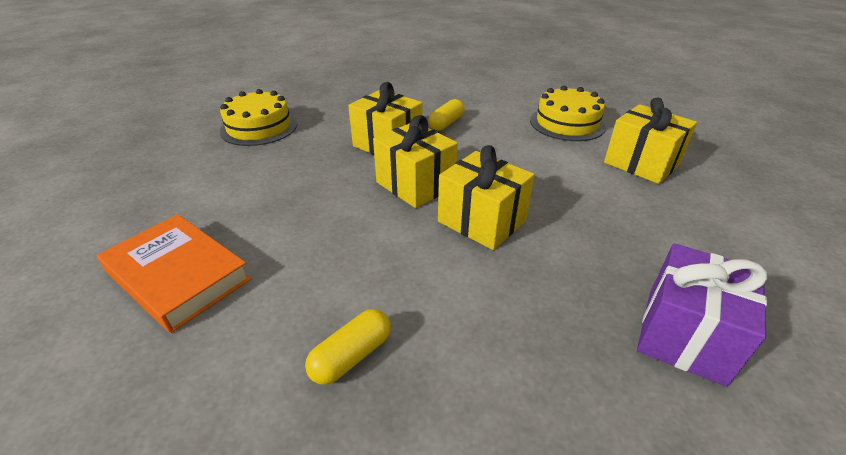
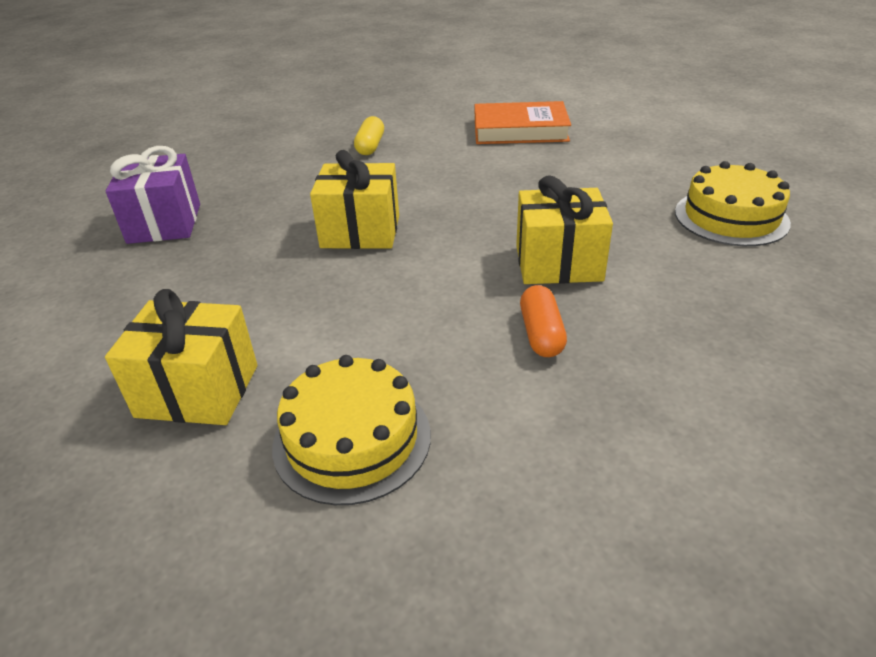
camera: 145 degrees right, 0 degrees up
(415, 185) = (459, 235): yellow gift -> none
(446, 123) = (541, 334): yellow capsule -> orange capsule

